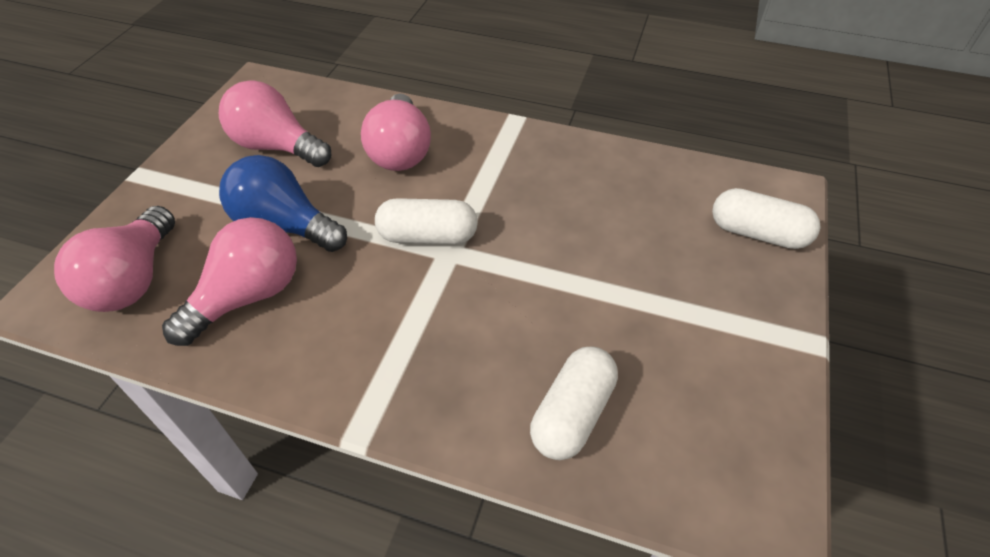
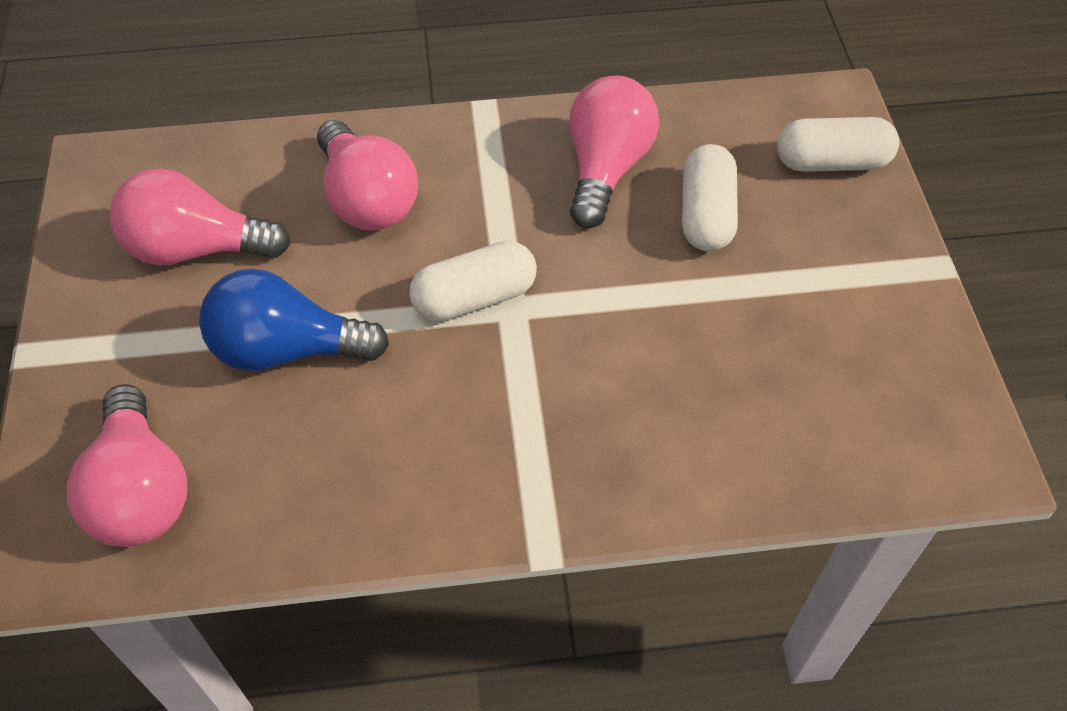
camera: 25 degrees left, 5 degrees up
(248, 296) = (307, 453): pink light bulb -> pink light bulb (606, 169)
(572, 413) = (749, 434): white capsule -> white capsule (706, 215)

